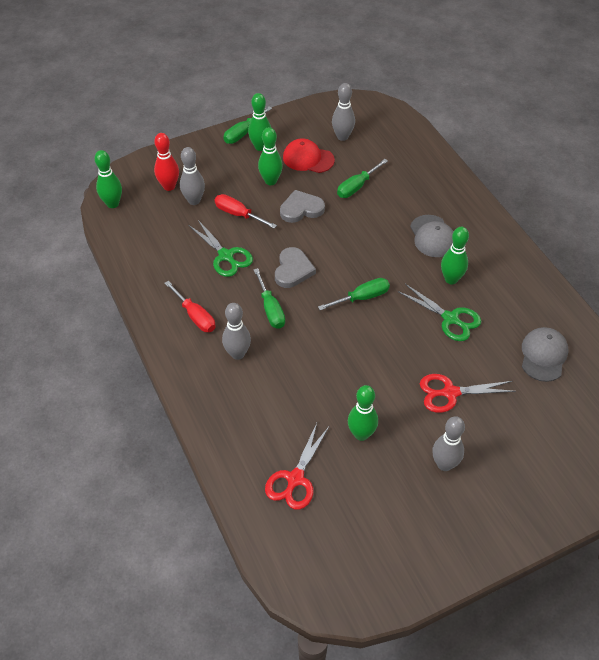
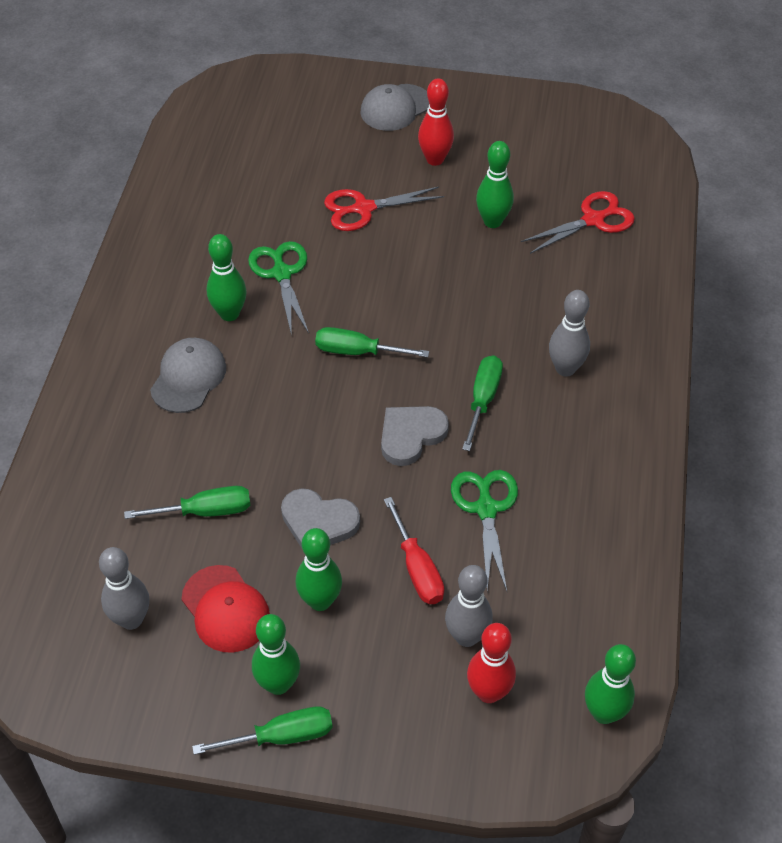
camera: 145 degrees left, 0 degrees up
(195, 316) = (587, 444): red screwdriver -> none
(444, 464) = (435, 159): grey bowling pin -> red bowling pin
(450, 393) = (363, 208): red scissors -> red scissors turned 135 degrees clockwise
(543, 355) = (229, 190): grey cap -> grey cap (395, 108)

